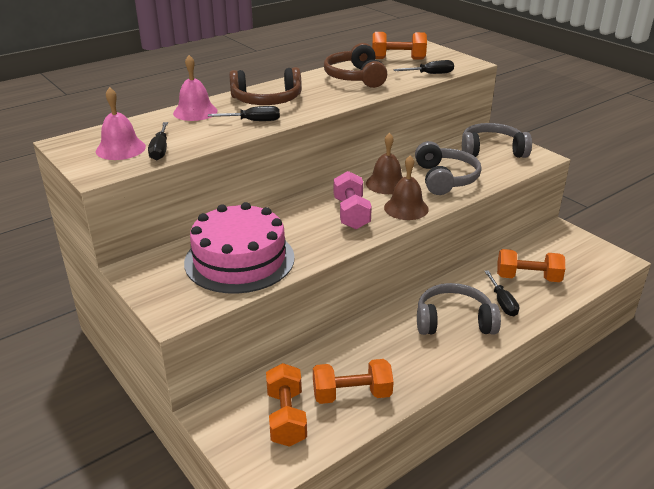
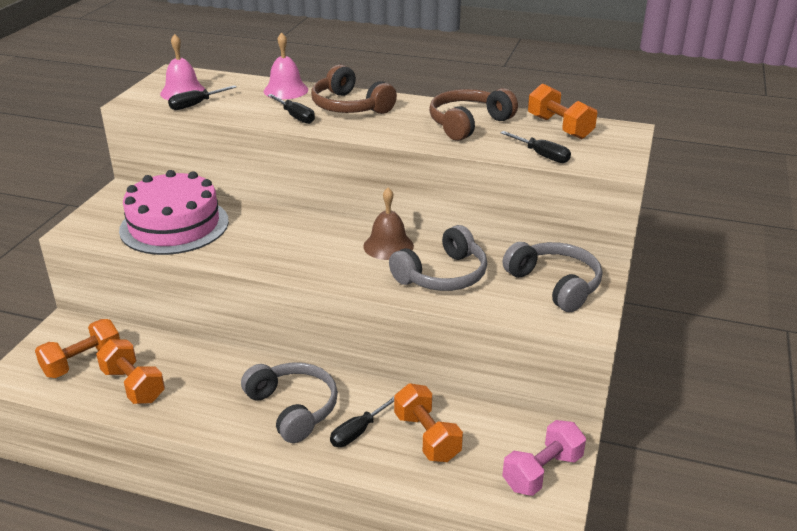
camera: 55 degrees right, 0 degrees up
(351, 214) = (305, 248): pink dumbbell -> pink dumbbell (542, 472)
(406, 208) = (349, 273): brown bell -> none

